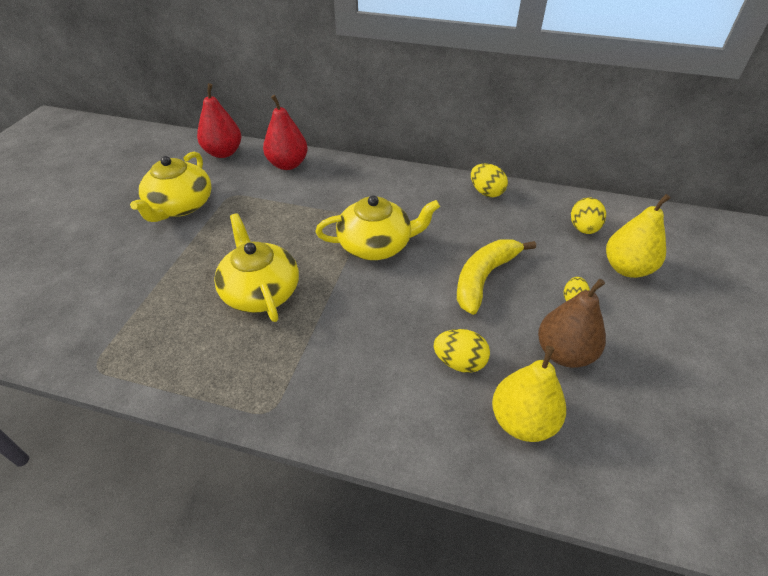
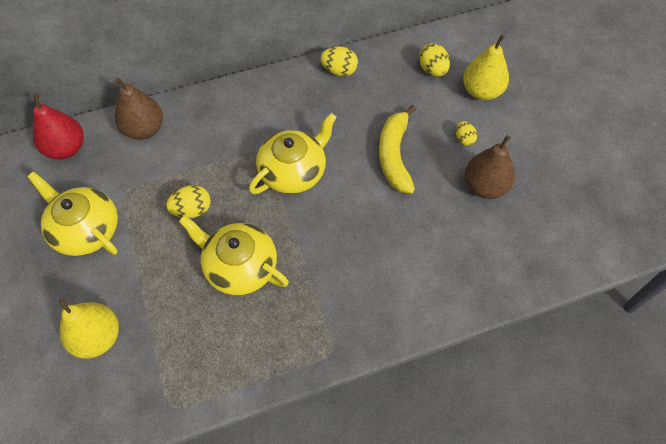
camera: 35 degrees left, 15 degrees up
(180, 206) = (86, 229): yellow teapot -> yellow teapot turned 150 degrees clockwise
(288, 164) = (144, 129): red pear -> brown pear
(459, 362) = (426, 234): yellow egg -> yellow egg (192, 210)
(522, 421) = (491, 251): yellow pear -> yellow pear (98, 337)

